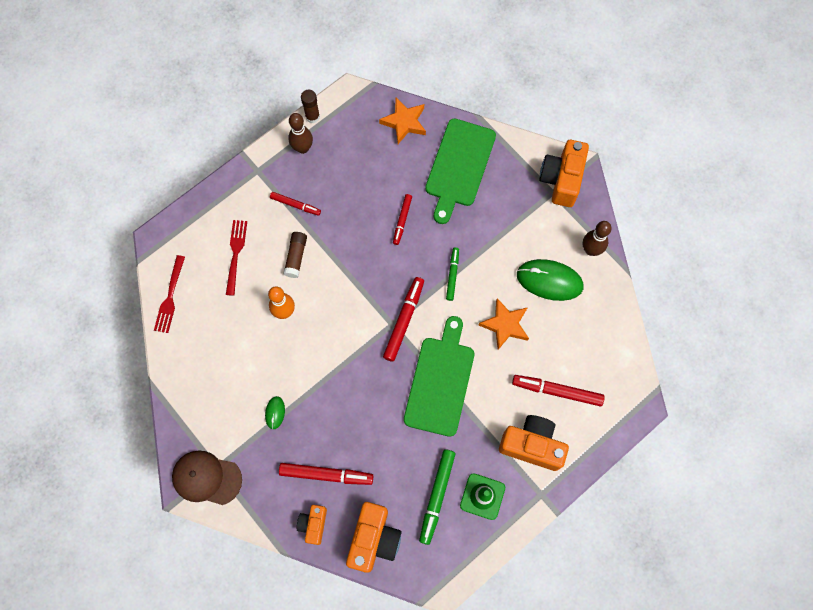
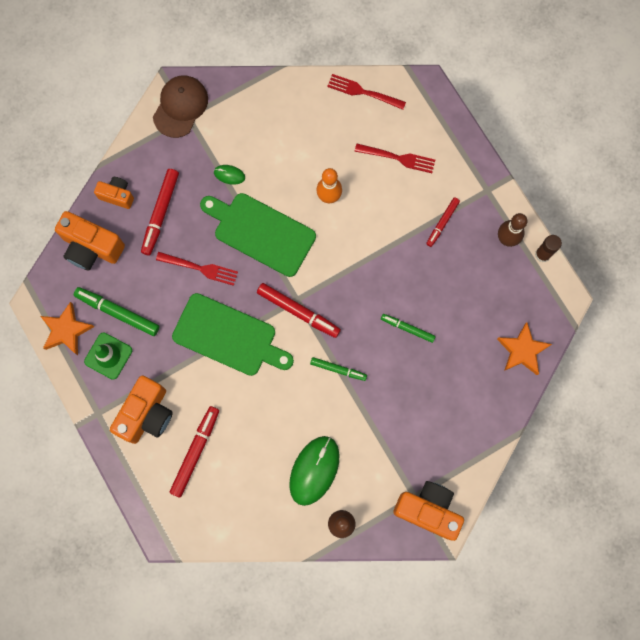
camera: 100 degrees right, 5 degrees up
(296, 257) = (385, 216): brown glue stick -> none
(377, 423) = (199, 268): none -> red fork
(402, 220) = (407, 328): red marker -> green marker
(459, 166) = (460, 400): green cutting board -> green cutting board (261, 233)
(505, 325) = (274, 413): orange star -> orange star (66, 330)

